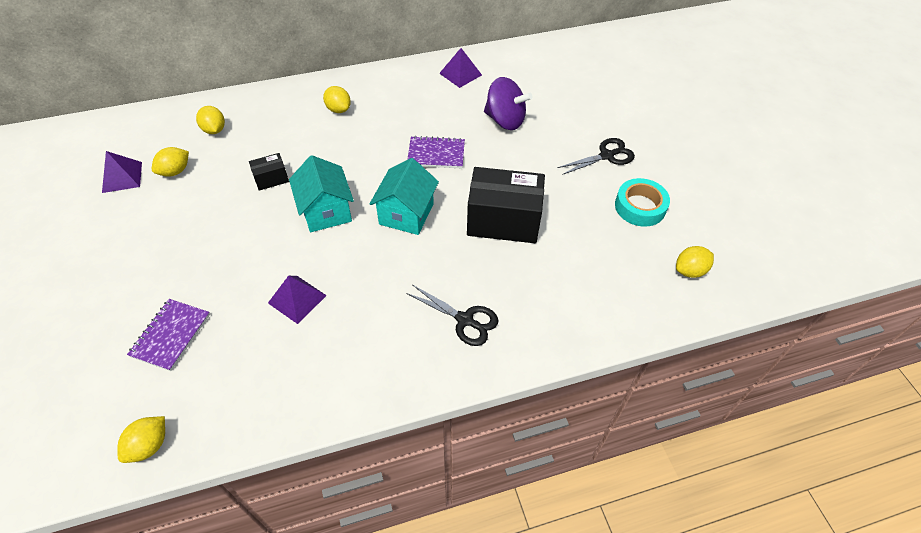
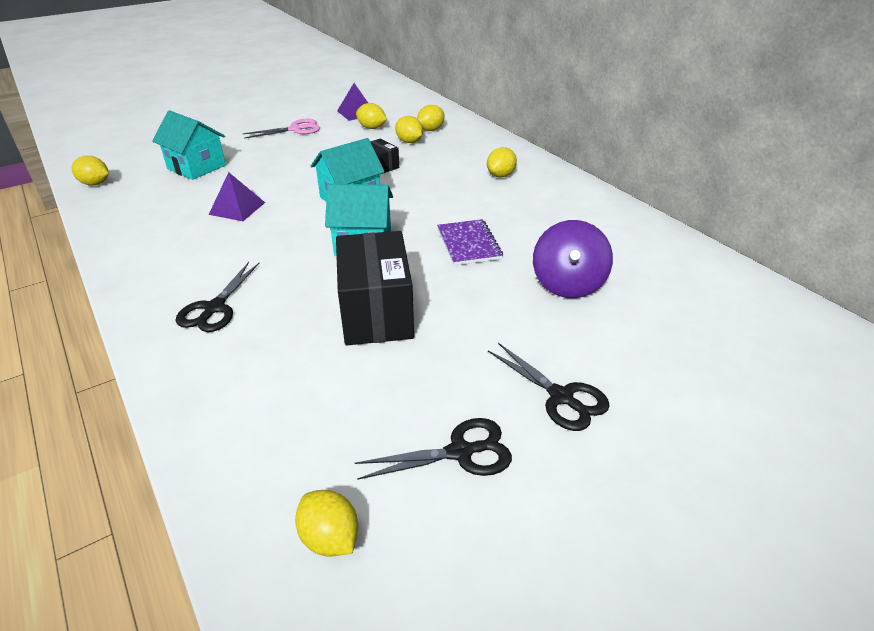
camera: 75 degrees right, 15 degrees down
(129, 235) = (295, 129): none -> pink scissors
(171, 335) = (196, 167): purple notebook -> turquoise house
(231, 150) = (409, 141): none -> yellow lemon
(460, 74) = (631, 235): purple pyramid -> none
(640, 207) = (460, 452): turquoise tape -> black scissors

